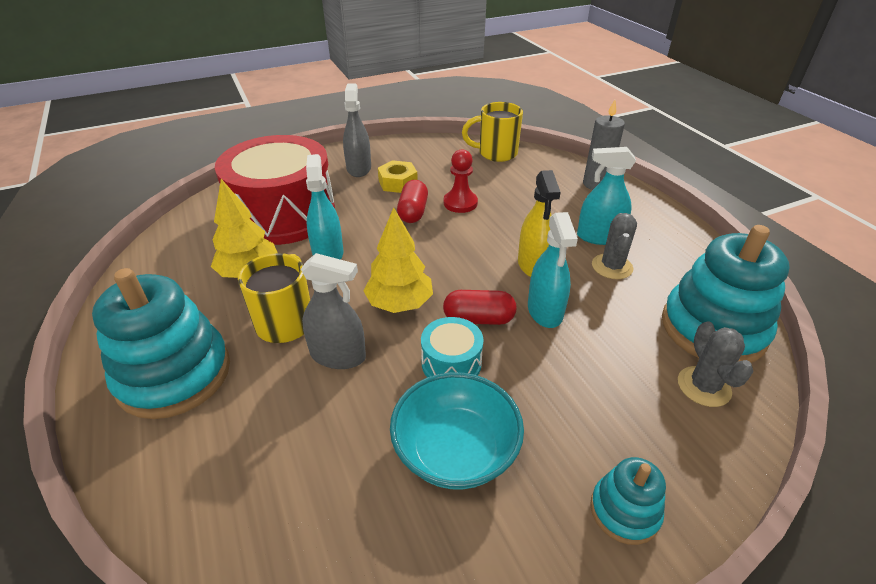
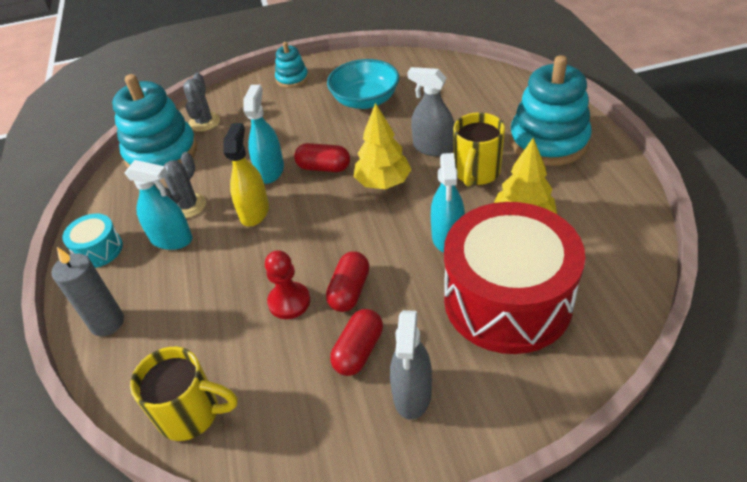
camera: 165 degrees left, 5 degrees up
(398, 183) = (358, 351): yellow nut -> red capsule
(451, 363) = (354, 140): turquoise drum -> turquoise drum (99, 250)

